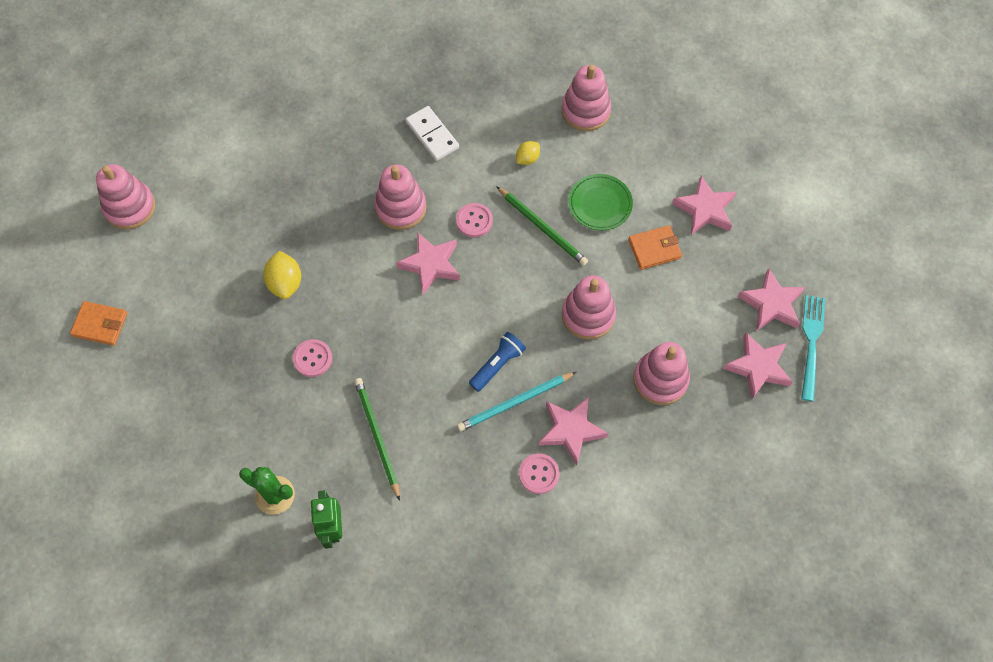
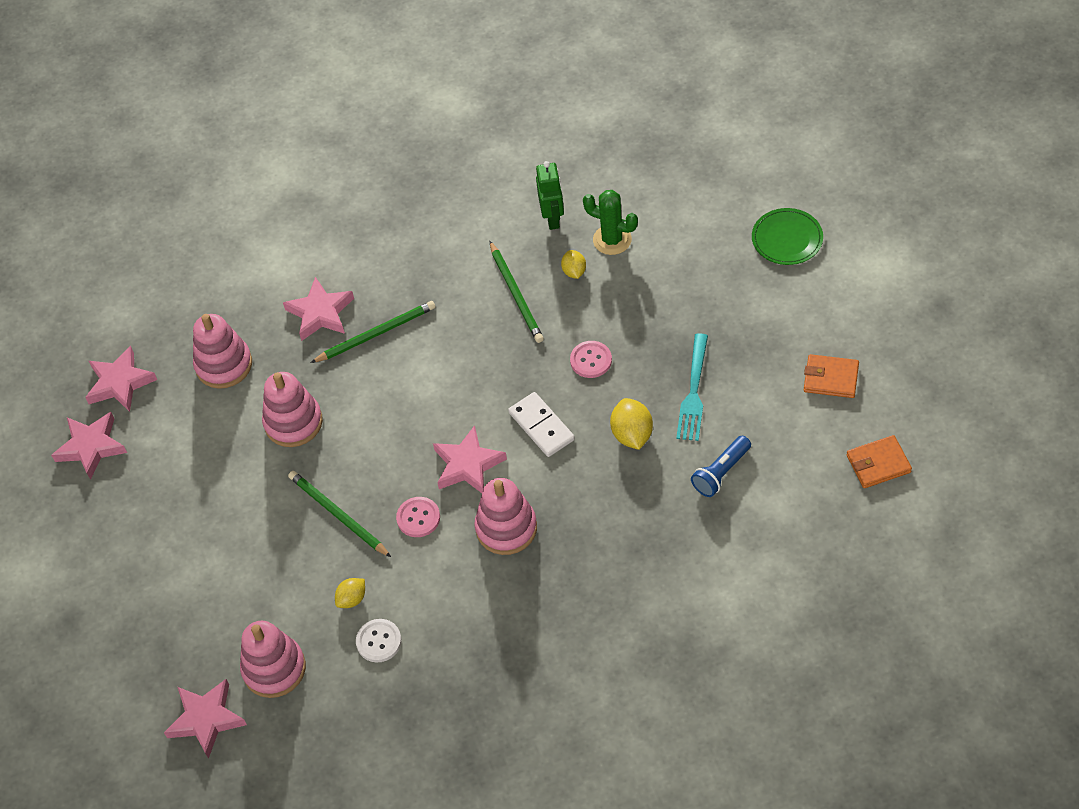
camera: 175 degrees left, 10 degrees down
(130, 207) = (834, 508): pink stacking toy -> none
(317, 459) = (574, 271): none -> yellow lemon
(432, 135) = (472, 623): white domino -> white domino (541, 426)
(497, 365) = (393, 367): blue flashlight -> blue flashlight (721, 473)
(505, 126) = (379, 641): none -> white button
(515, 402) = (376, 334): turquoise pencil -> green pencil
(539, 474) = (354, 274): pink button -> none
(600, 204) = (268, 547): green plate -> green plate (787, 239)
(654, 249) = (211, 498): orange wallet -> orange wallet (878, 464)
(705, 209) = (144, 548): pink star -> pink star (206, 719)
(811, 342) = (58, 410): turquoise fork -> turquoise fork (693, 392)

